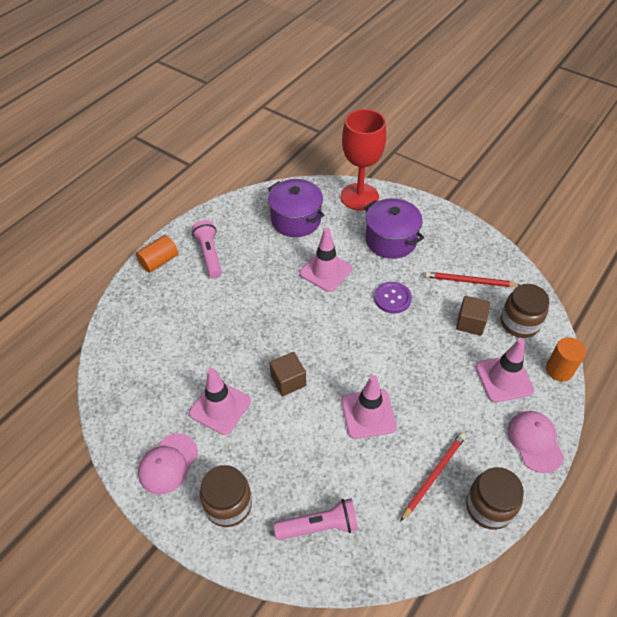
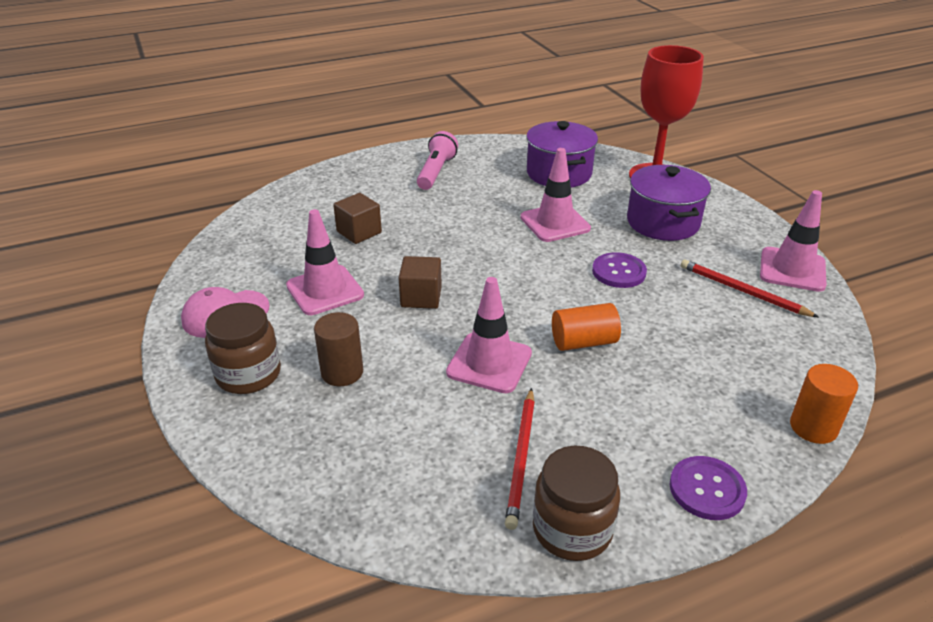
camera: 30 degrees right, 15 degrees down
(159, 261) = (380, 161): orange cylinder -> orange cylinder (583, 342)
(286, 470) = (342, 372): none -> brown cylinder
(319, 526) = (328, 441): pink flashlight -> none
(434, 475) = (521, 458): red pencil -> red pencil turned 120 degrees clockwise
(470, 323) = (709, 330): brown cube -> brown cube (359, 232)
(504, 379) = (713, 403): pink traffic cone -> pink traffic cone (792, 270)
(519, 323) = (786, 356): brown jar -> none
(534, 442) = (707, 489): pink cap -> purple button

